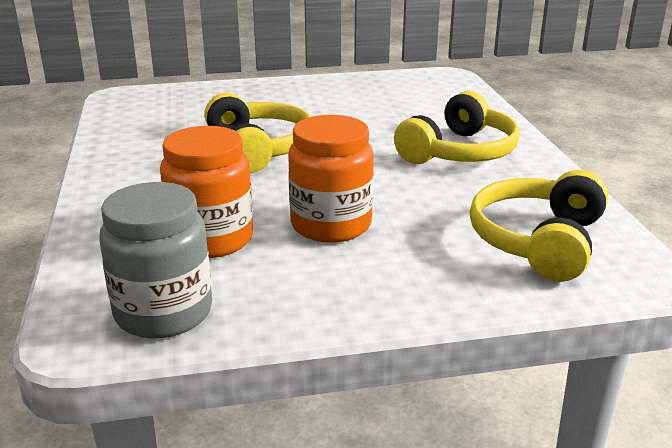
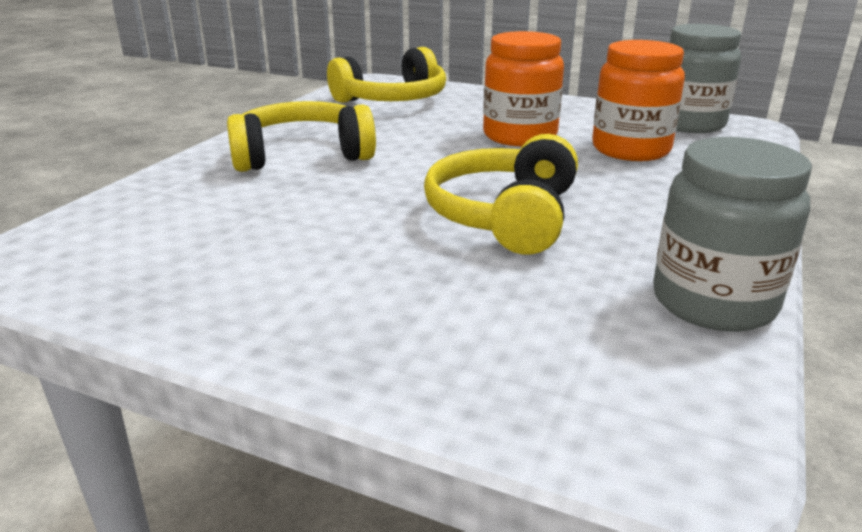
camera: 145 degrees left, 0 degrees up
(116, 137) = (713, 302): none -> grey jar

